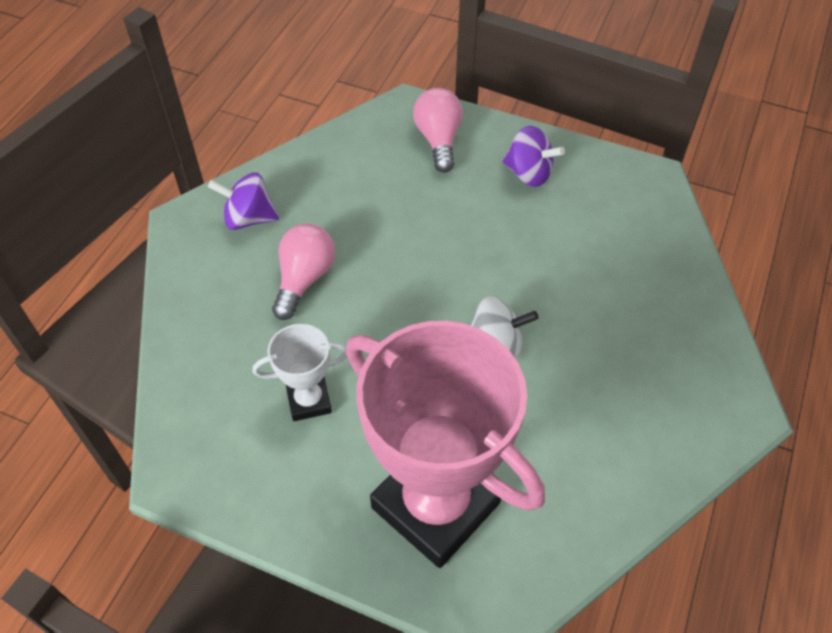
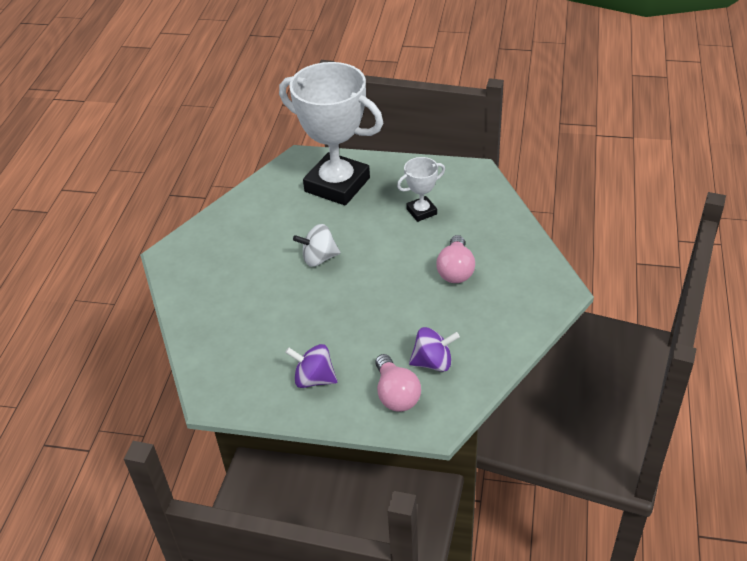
camera: 170 degrees right, 10 degrees down
(248, 218) = (516, 301): purple spinning top -> purple spinning top (433, 362)
(435, 505) = (337, 185): pink trophy -> white trophy

